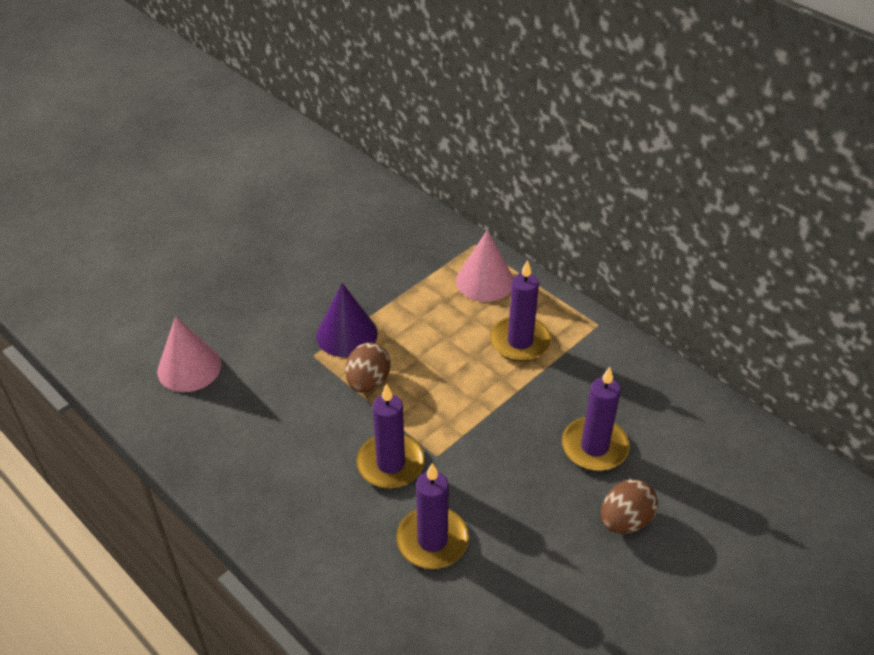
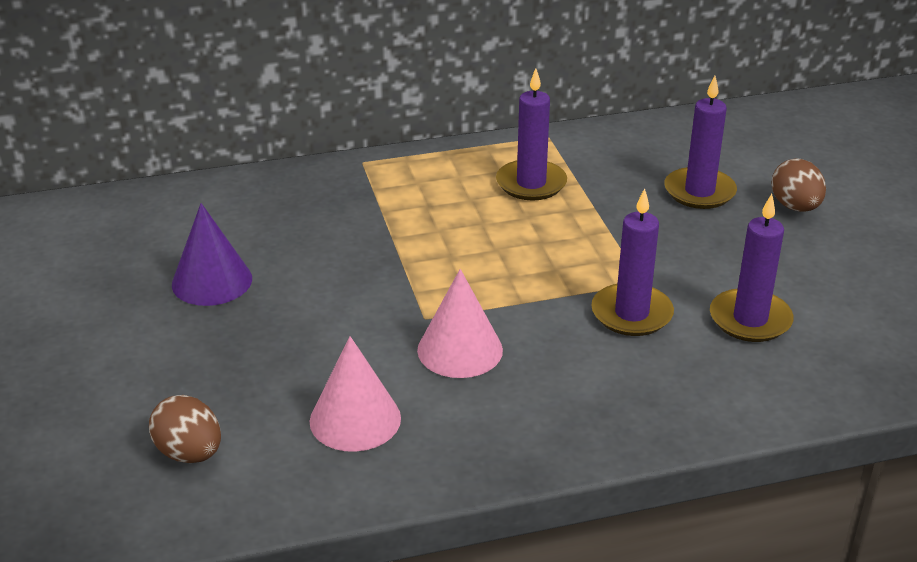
camera: 60 degrees left, 10 degrees down
(346, 334) = (415, 284): purple cone -> purple cone (212, 281)
(368, 382) = (503, 292): brown egg -> brown egg (189, 453)
(485, 281) = (425, 174): pink cone -> pink cone (460, 350)

